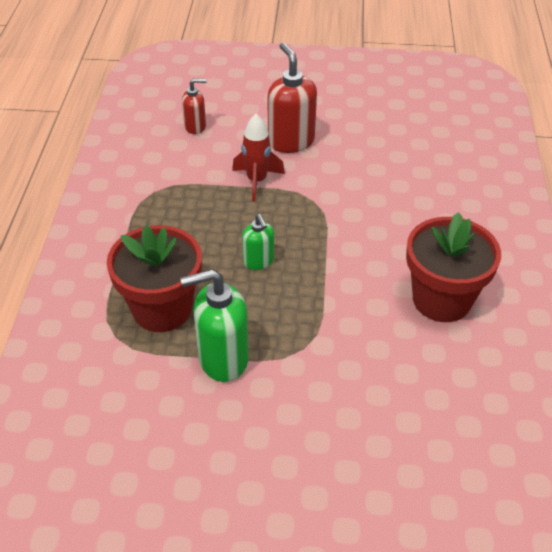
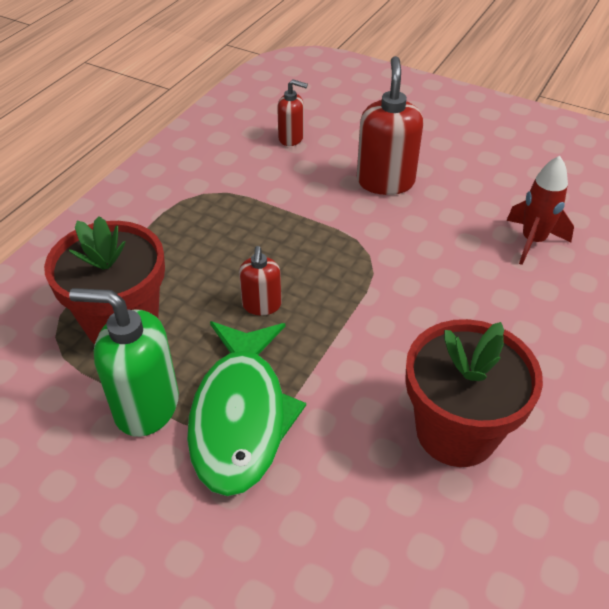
camera: 25 degrees right, 0 degrees up
(257, 181) = (319, 214): red rocket -> red rocket (533, 241)
(258, 261) = (261, 305): green soap dispenser -> red soap dispenser
(295, 341) = (241, 417): none -> green fish

